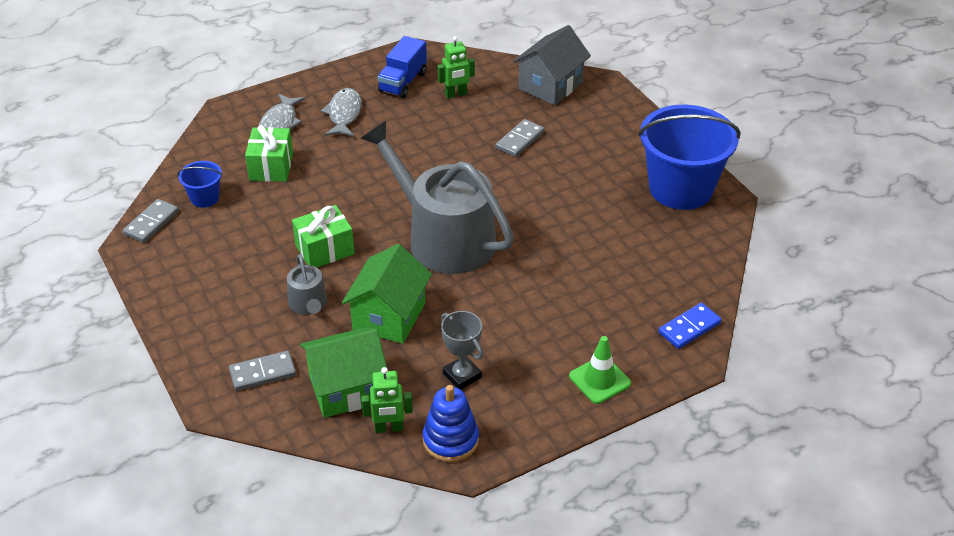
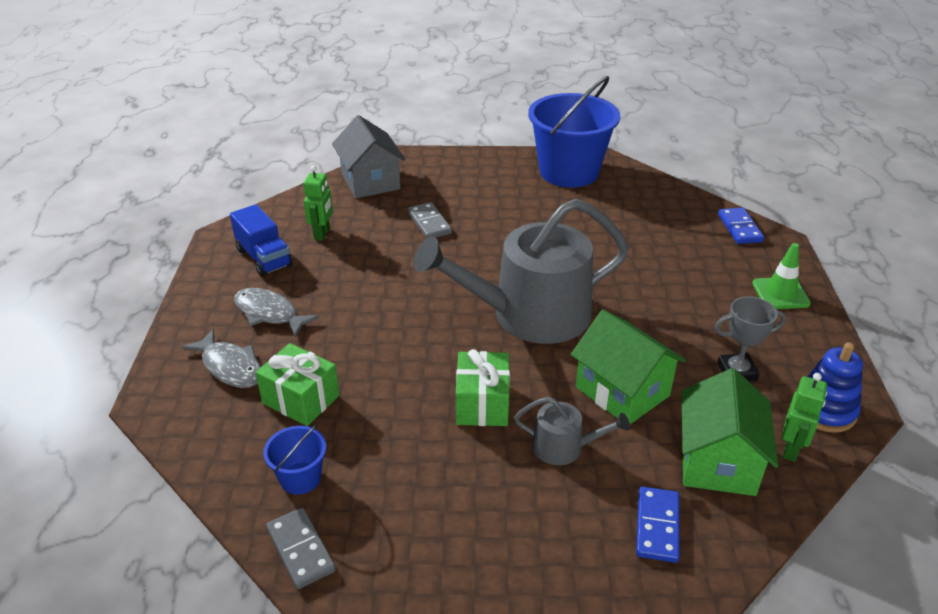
camera: 60 degrees left, 5 degrees down
(263, 373) = (657, 526): grey domino -> blue domino

